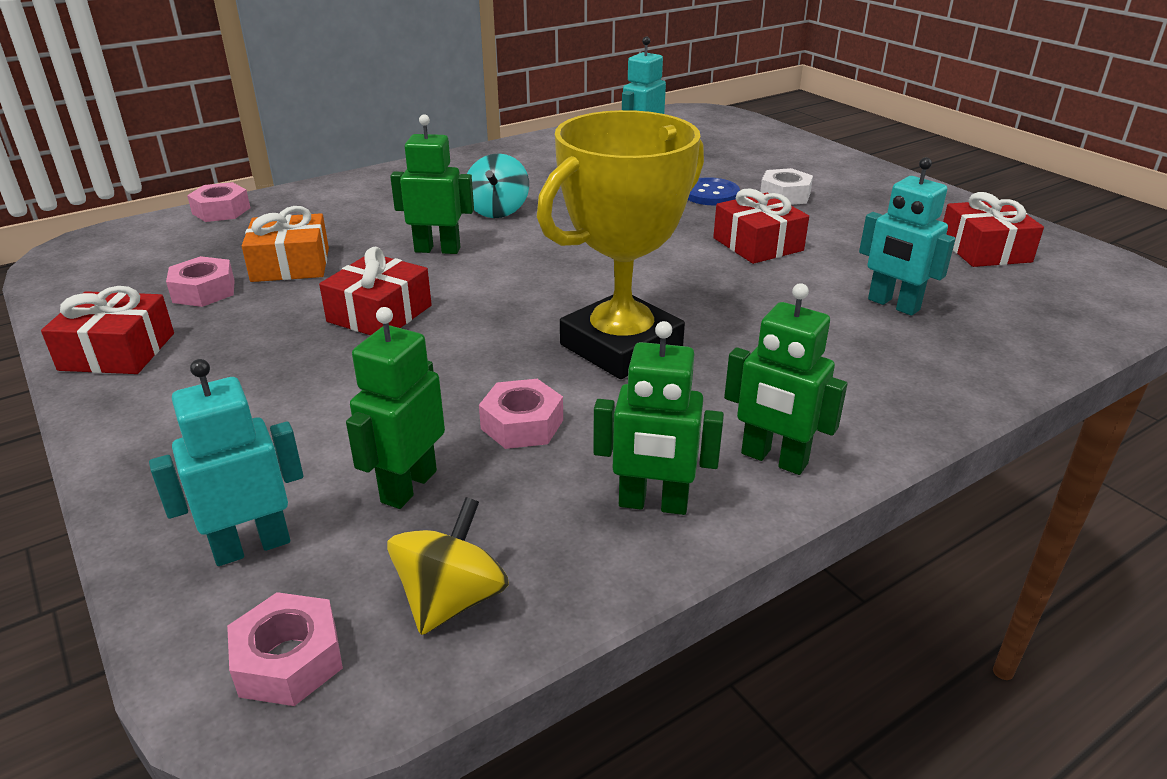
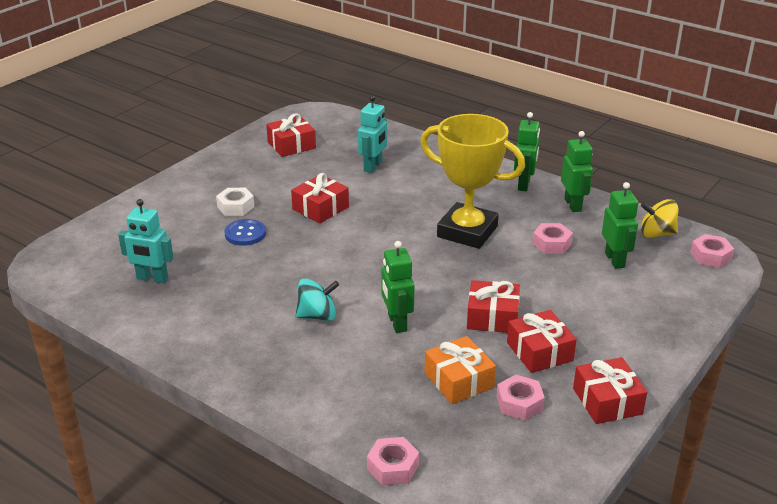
camera: 110 degrees left, 0 degrees up
(252, 546) = (679, 284): turquoise robot -> none
(269, 329) = (539, 351): none -> red gift
(408, 486) = (615, 260): green robot -> green robot turned 105 degrees counterclockwise

